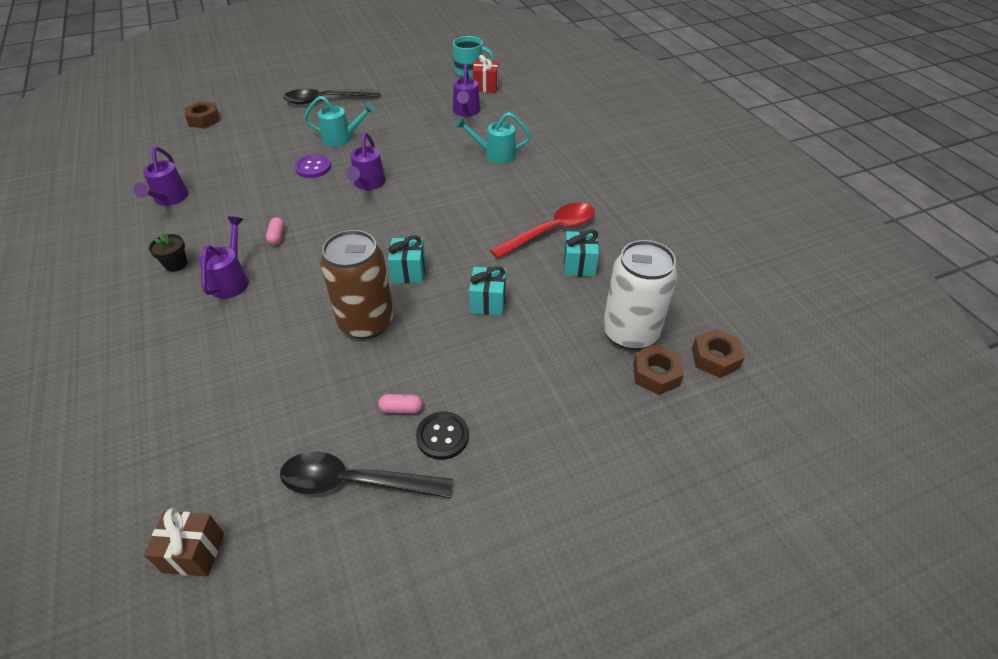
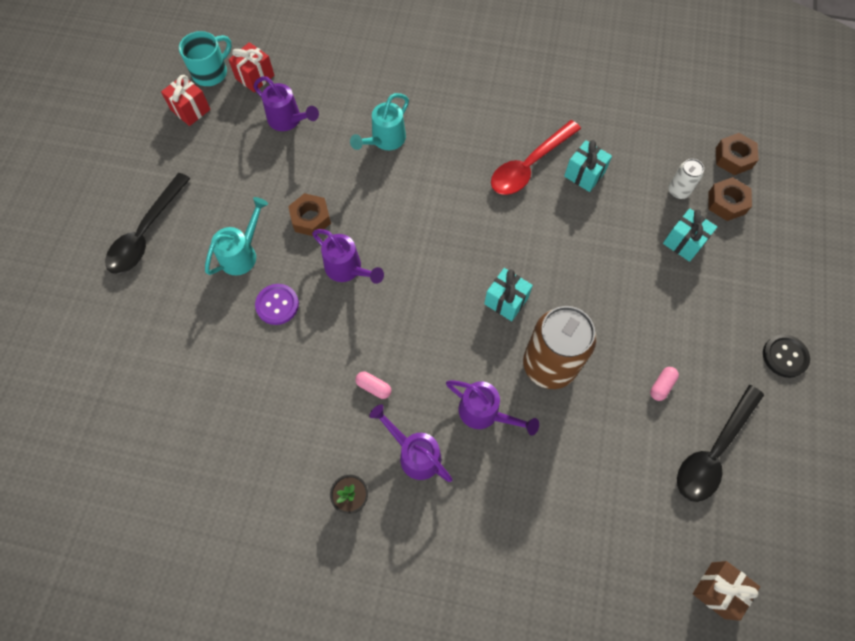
camera: 55 degrees left, 20 degrees up
(169, 199) = (224, 468): purple watering can -> purple watering can (484, 413)
(204, 120) = (75, 376): brown nut -> brown nut (311, 218)
(433, 77) = (190, 110): none -> red gift
(442, 436) = (704, 371): black button -> black button (784, 356)
(488, 302) = (584, 263): turquoise gift -> turquoise gift (684, 242)
(551, 231) = (528, 166): red spoon -> red spoon turned 135 degrees counterclockwise
(630, 333) = (678, 191): white can -> white can, size x0.47

